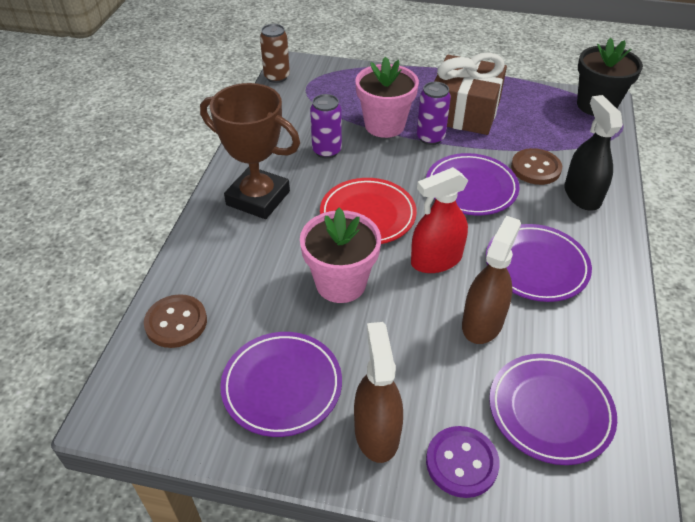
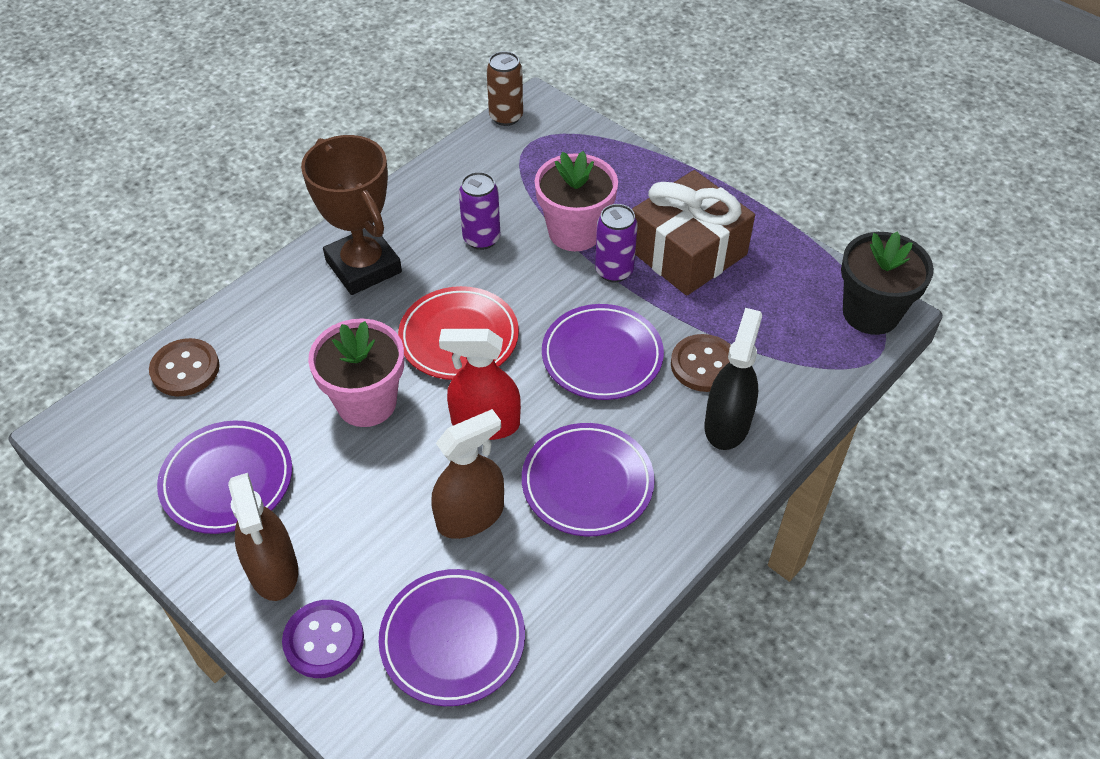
camera: 30 degrees right, 5 degrees up
(376, 432) = (273, 570): brown spray bottle -> brown spray bottle turned 135 degrees clockwise

